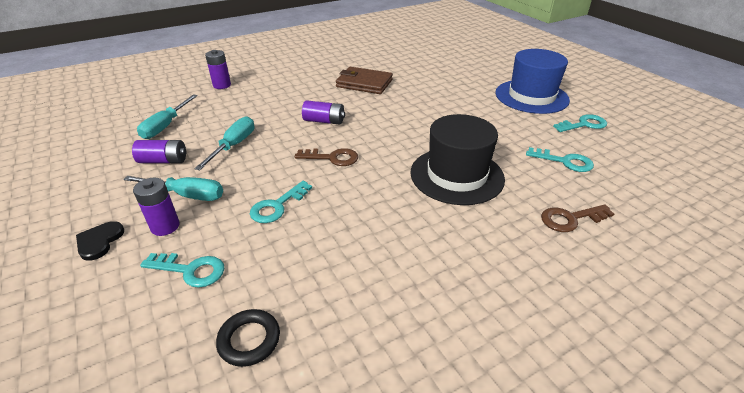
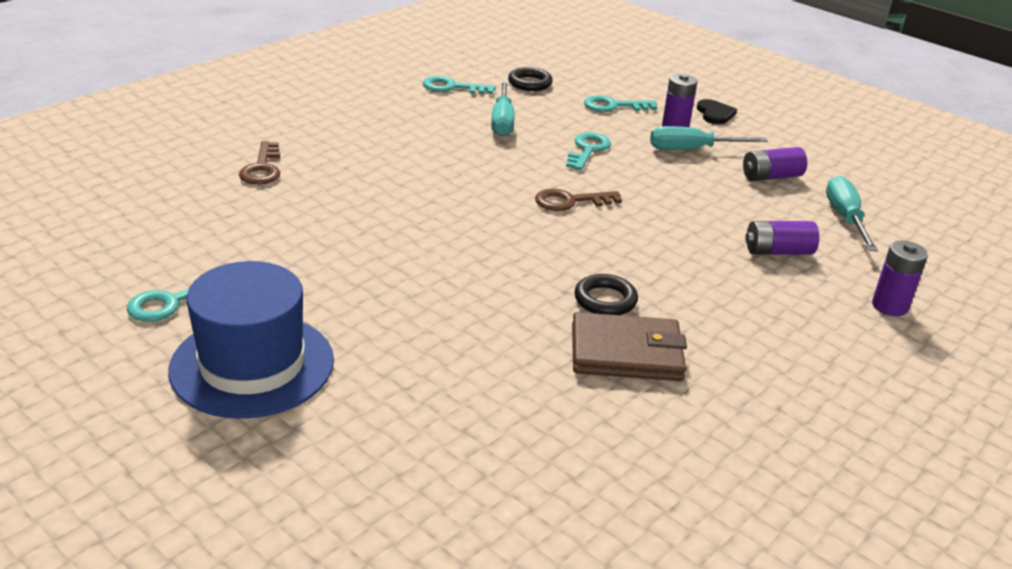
camera: 160 degrees right, 5 degrees down
(234, 145) = (714, 203): turquoise screwdriver -> turquoise screwdriver (502, 121)
(324, 121) = (629, 254): purple battery -> purple battery (778, 251)
(357, 102) = (605, 300): none -> black ring
(456, 175) = (397, 198): black hat -> none
(564, 161) = (240, 231): turquoise key -> turquoise key (452, 87)
(570, 219) = (262, 168): brown key -> brown key turned 120 degrees clockwise

